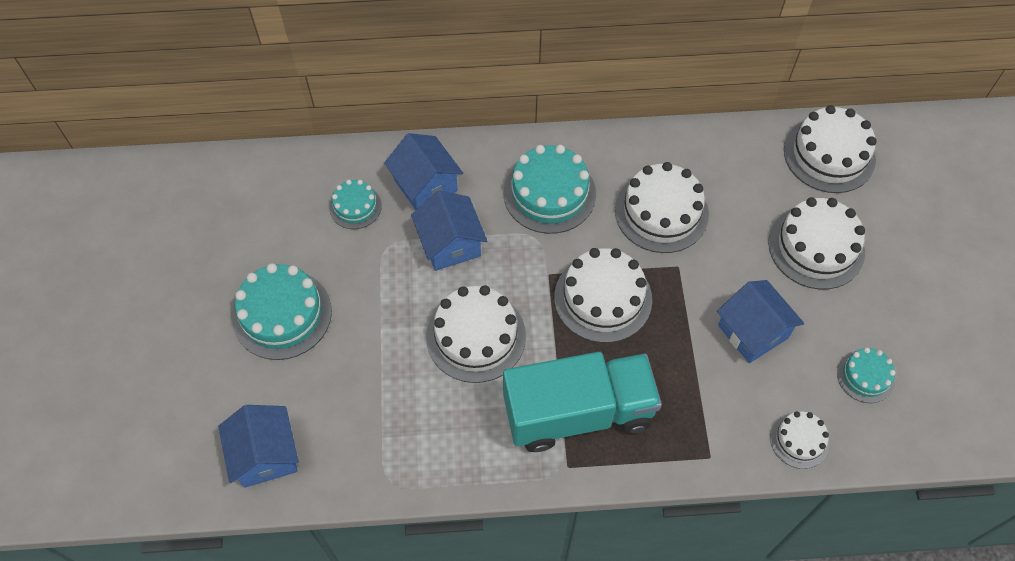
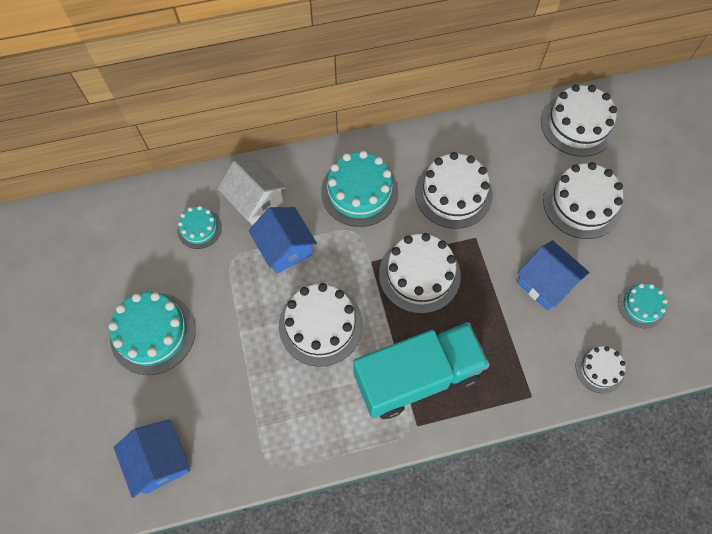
camera: 10 degrees left, 5 degrees up
(425, 185) = (255, 201): blue house -> white house

